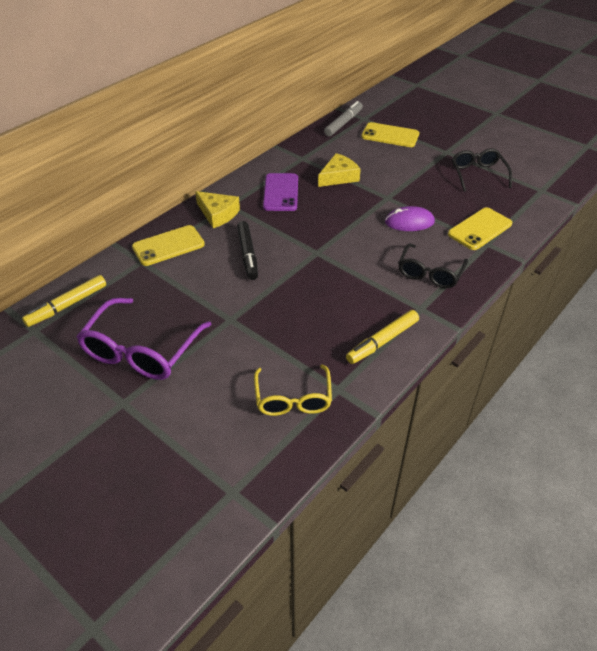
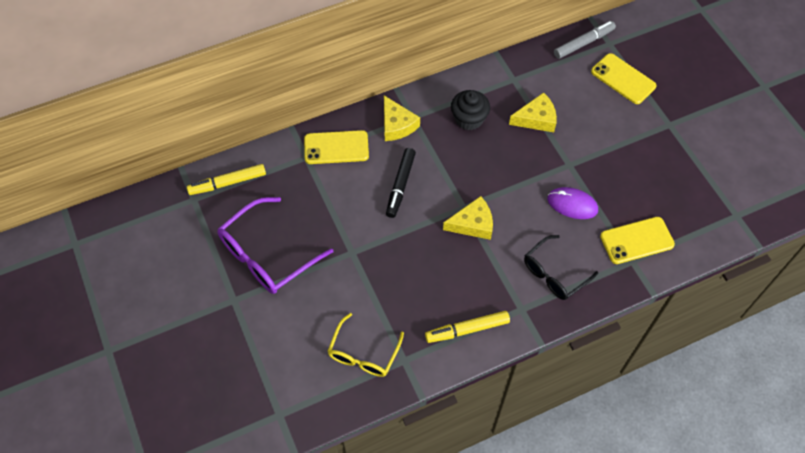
camera: 25 degrees right, 15 degrees up
(281, 192) = (469, 119): purple phone -> black cupcake
(333, 261) = (473, 224): none -> yellow cheese
(478, 174) = (682, 168): black glasses -> none

